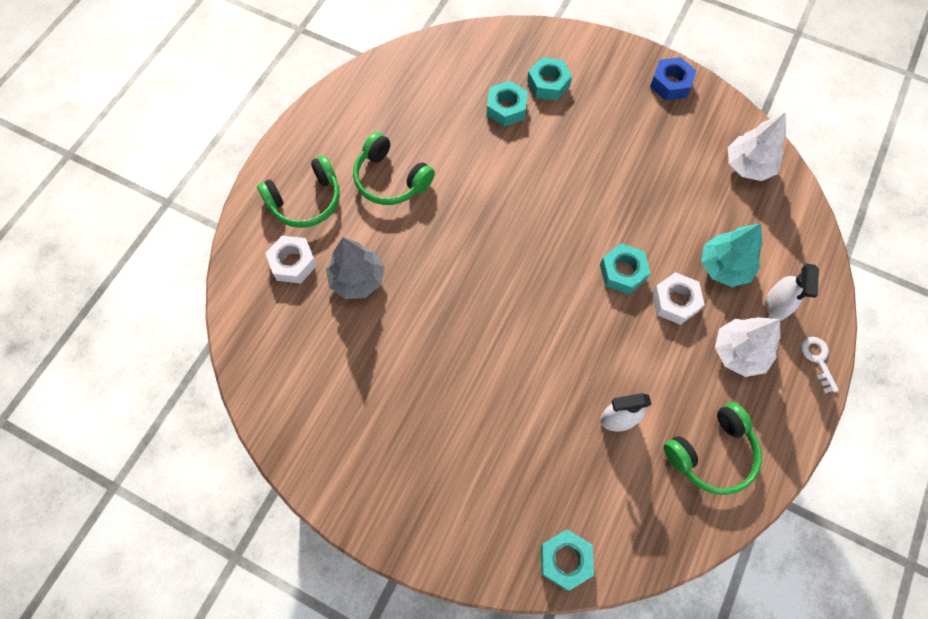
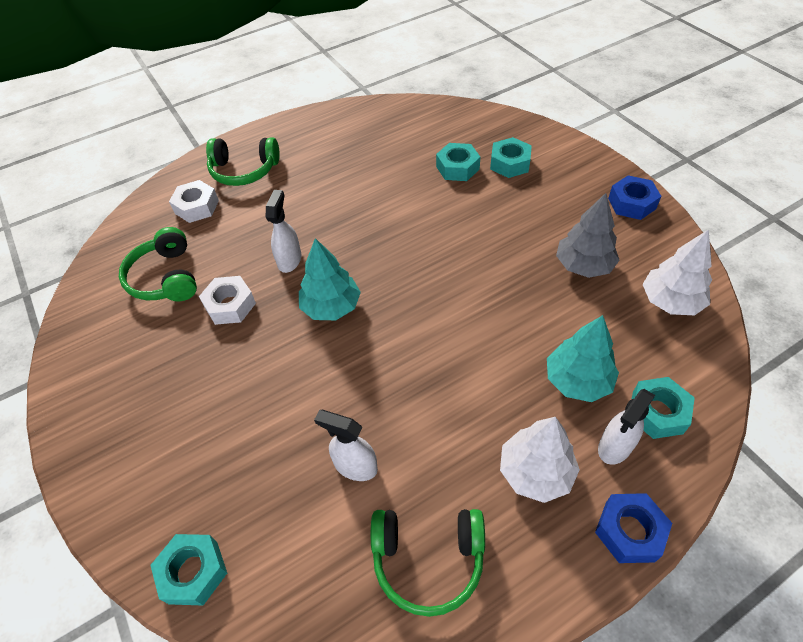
camera: 35 degrees right, 15 degrees down
(357, 279) = (231, 238): grey tree -> grey tree (583, 265)
(390, 179) = (319, 181): green headphones -> green headphones (165, 278)
(429, 274) = (289, 260): none -> white spray bottle
(500, 300) = (331, 307): none -> turquoise tree
(622, 272) = (464, 336): turquoise nut -> turquoise nut (657, 412)
(675, 301) = (499, 387): white nut -> white nut (230, 305)
(818, 360) = (629, 531): white key -> blue nut

